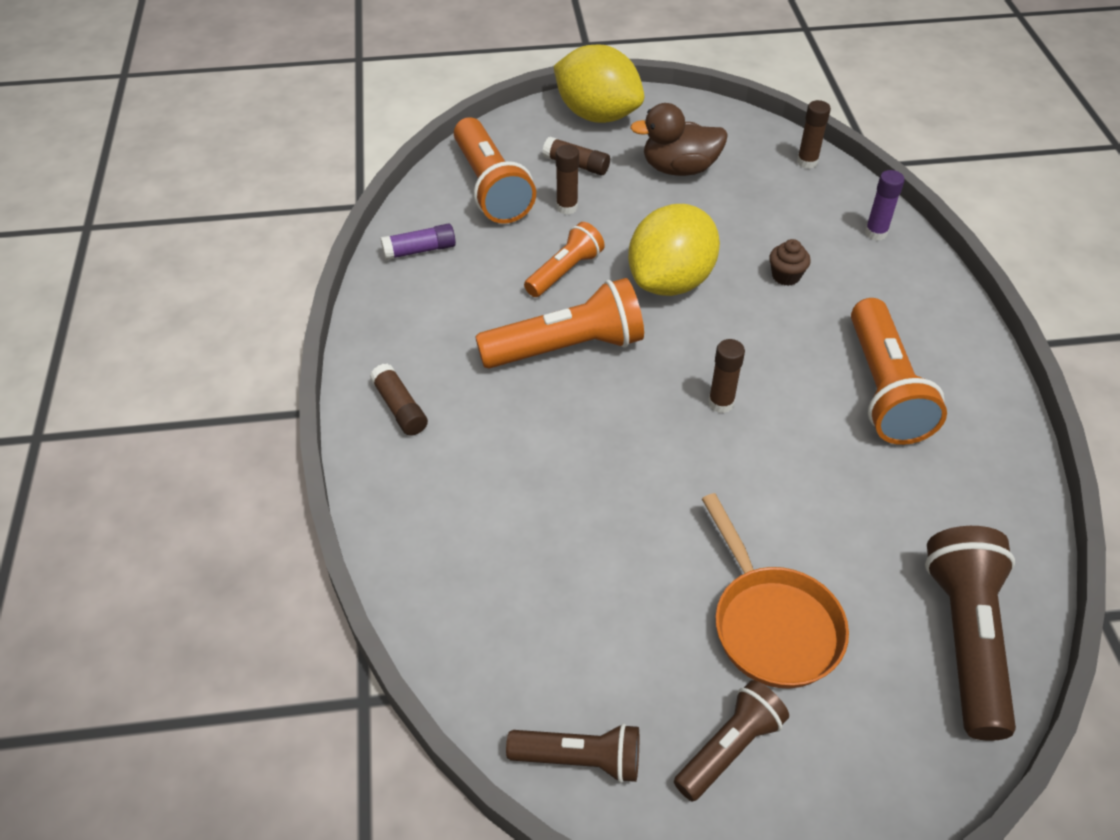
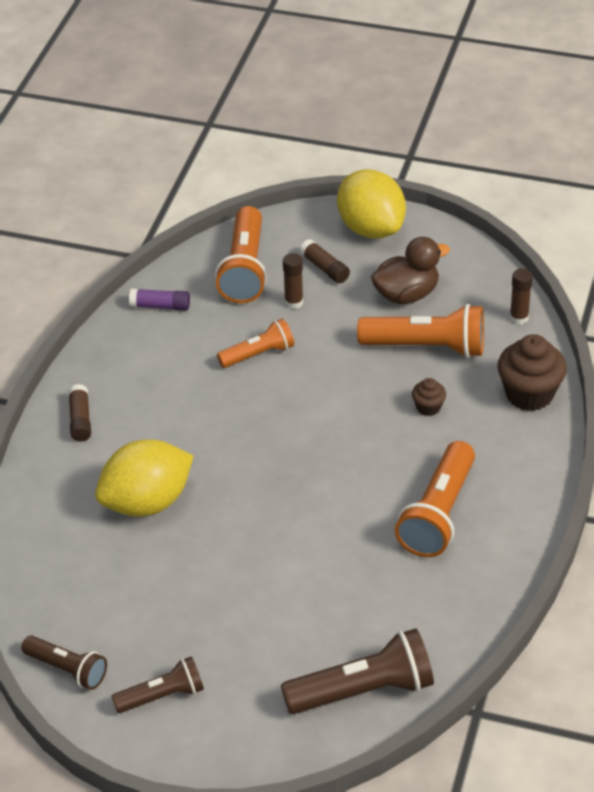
camera: 25 degrees right, 5 degrees down
(566, 347) = (223, 412): orange flashlight -> orange flashlight (427, 347)
(670, 281) = (334, 385): yellow lemon -> yellow lemon (147, 502)
(679, 169) = (406, 294): brown duck -> brown duck turned 135 degrees clockwise
(721, 403) = (308, 486): brown glue stick -> none
(772, 624) = (240, 637): orange pan -> none
(876, 233) = (529, 394): purple glue stick -> brown cupcake
(965, 639) = (363, 690): brown flashlight -> brown flashlight turned 45 degrees clockwise

